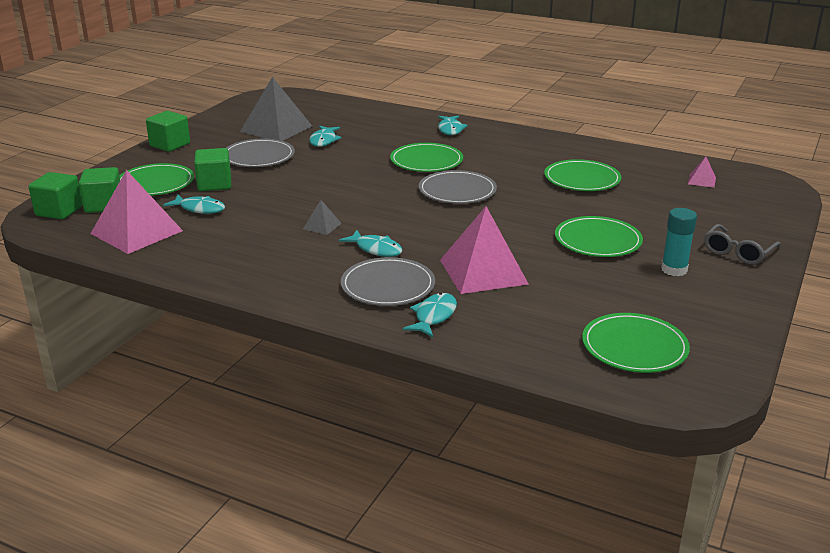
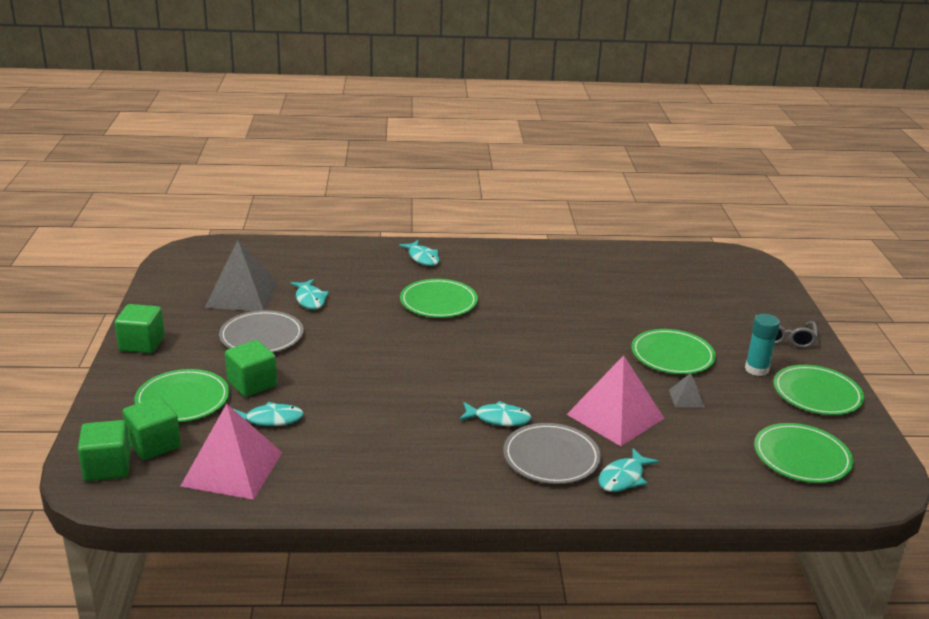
camera: 30 degrees left, 0 degrees up
(322, 226) = (419, 406): grey pyramid -> grey pyramid (686, 398)
(433, 316) = (623, 478): turquoise fish -> turquoise fish turned 135 degrees counterclockwise
(457, 191) = (502, 330): grey plate -> none
(582, 179) = (595, 290): green plate -> green plate (817, 393)
(702, 180) = (690, 269): pink pyramid -> none

